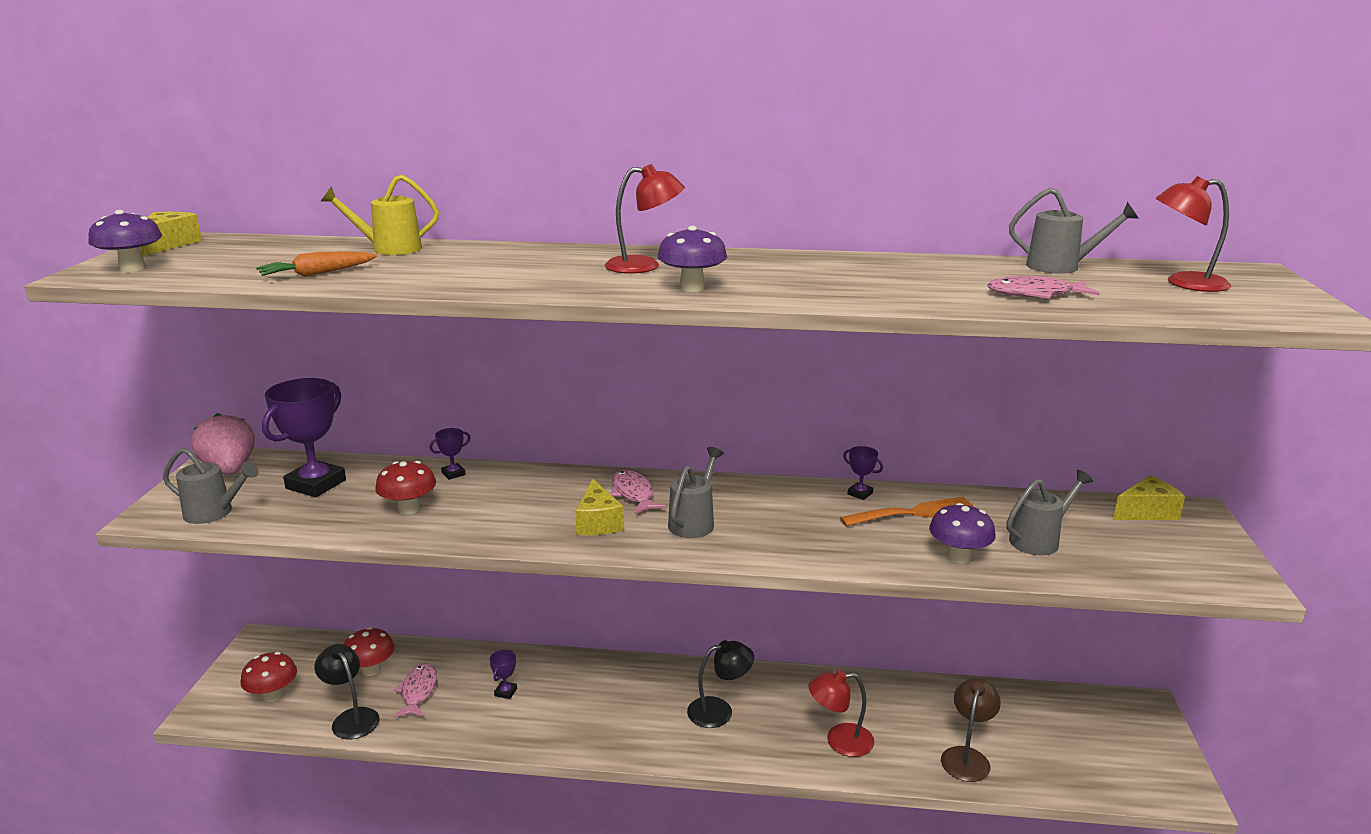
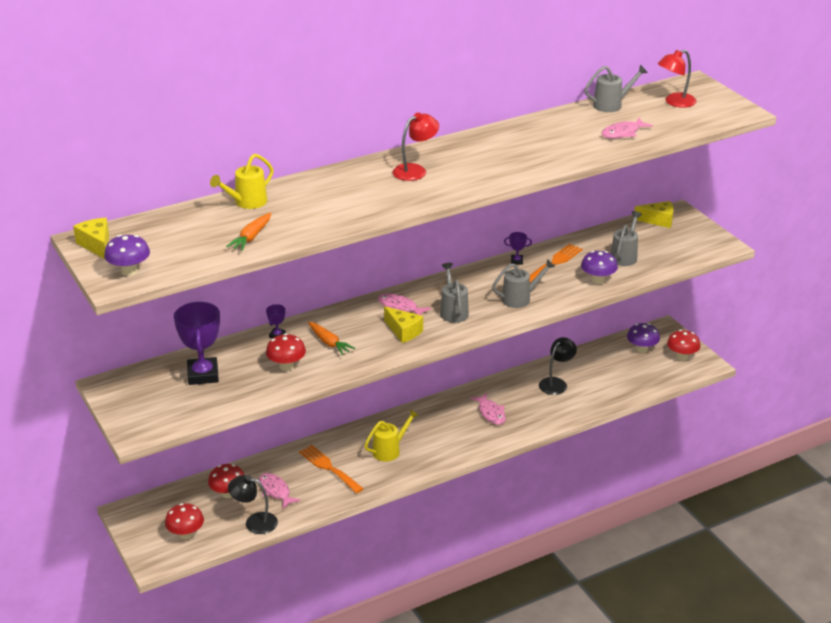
camera: 35 degrees left, 10 degrees up
(214, 513) = (172, 416): grey watering can -> grey watering can (520, 298)
(229, 470) = (127, 388): pink strawberry -> none
(494, 502) = (329, 343): none -> orange carrot
(505, 692) = (329, 467): purple trophy -> orange fork
(597, 704) = (390, 450): none -> yellow watering can
(692, 288) = (466, 180): purple mushroom -> purple mushroom (642, 349)
(719, 710) = (459, 423): black lamp -> black lamp (556, 383)
(774, 715) = (491, 413): none -> pink fish
(839, 741) = (535, 411): red lamp -> none
(967, 757) = (602, 391): brown lamp -> none
(1146, 512) = (658, 220): yellow cheese -> yellow cheese turned 60 degrees clockwise
(1147, 761) = (682, 356): none -> red mushroom

